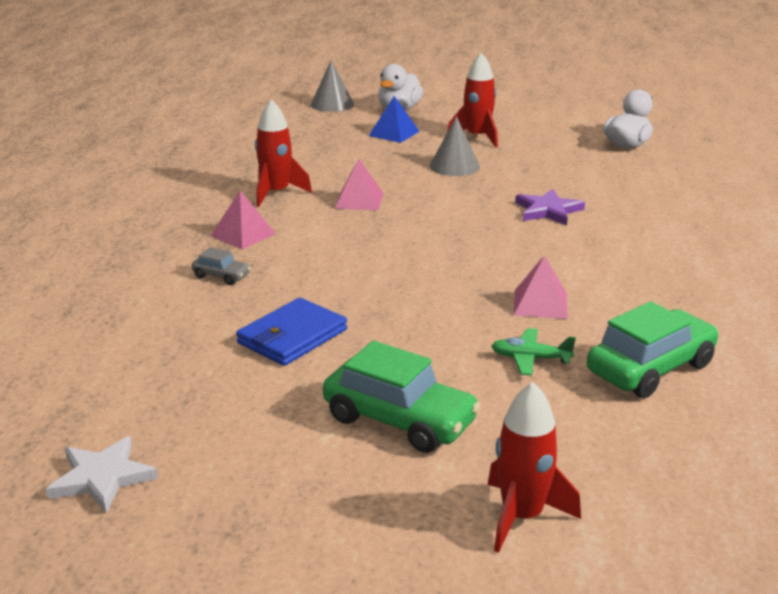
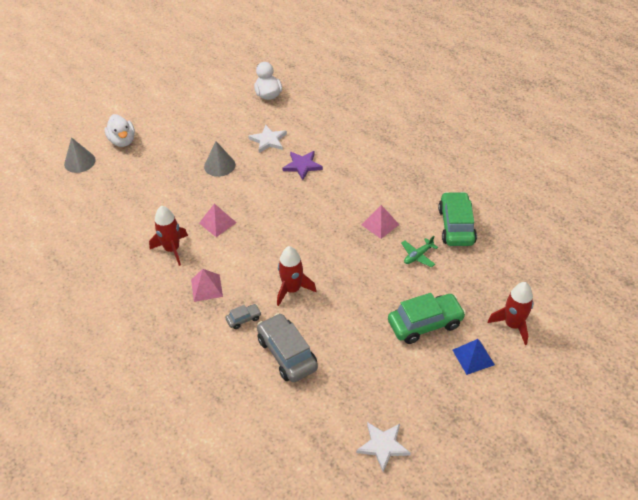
camera: 50 degrees left, 20 degrees up
(197, 328) = (287, 354): none -> grey car
(292, 337) = (328, 322): blue wallet -> none
(394, 133) = (152, 162): blue pyramid -> blue pyramid (473, 357)
(477, 137) = (196, 136): red rocket -> red rocket (292, 289)
(550, 175) = (268, 140): none -> white star

